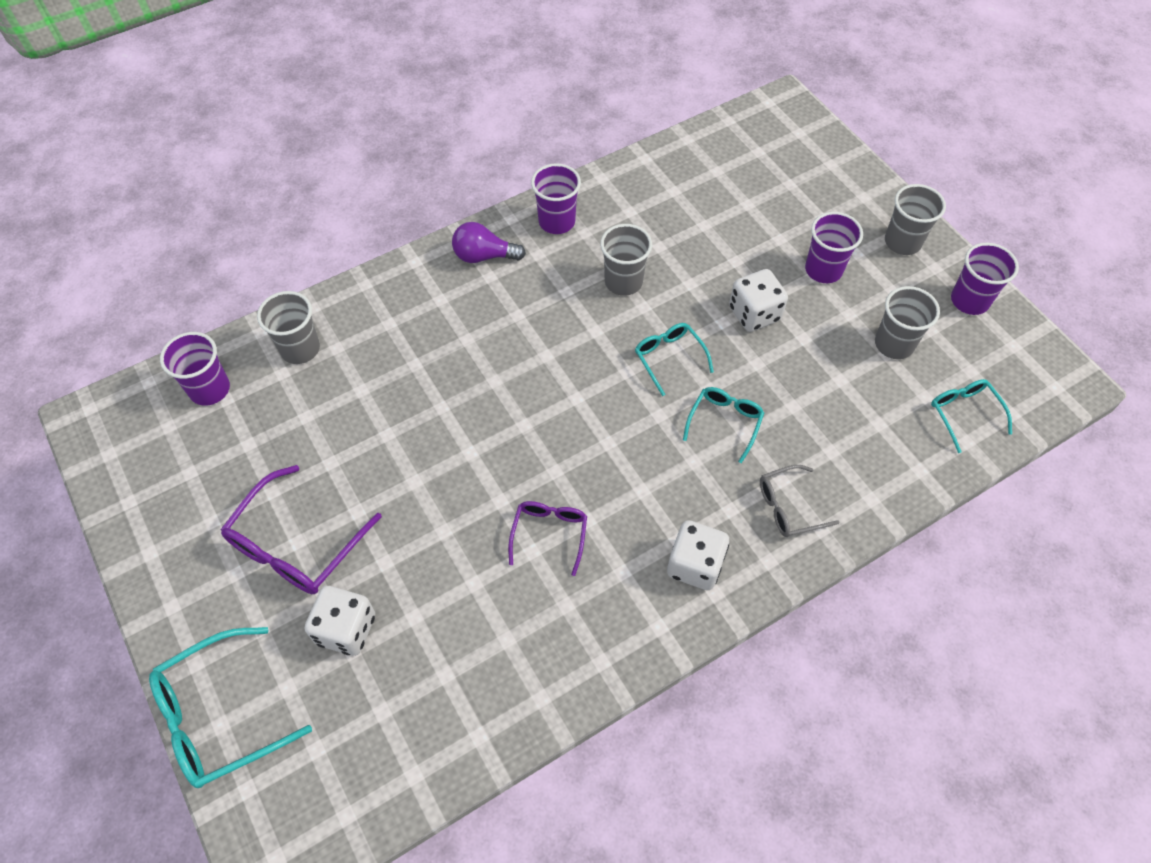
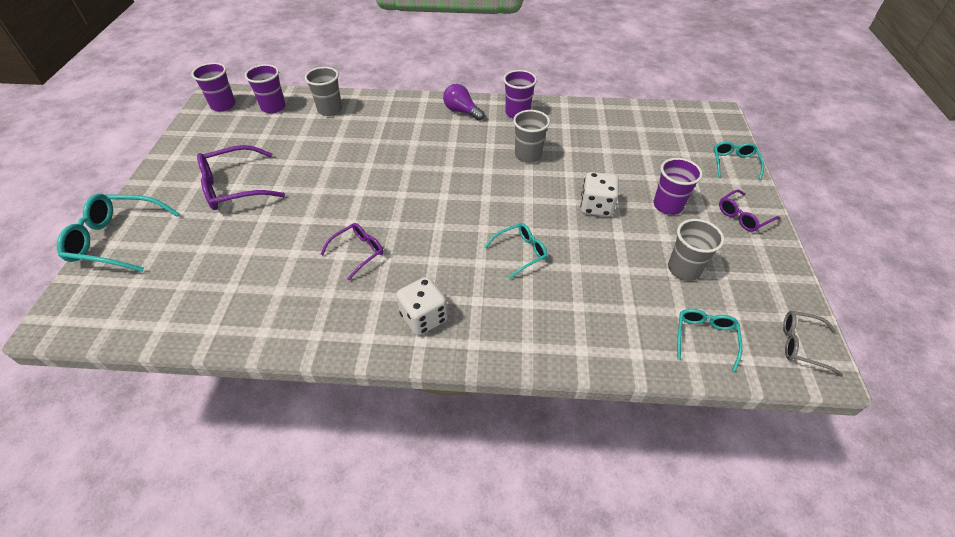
camera: 35 degrees right, 10 degrees down
(346, 629) = (212, 236): white dice -> none
(669, 358) = (518, 203): turquoise glasses -> turquoise glasses (734, 163)
(789, 507) = (517, 321): grey glasses -> grey glasses (801, 345)
(902, 242) = (743, 216): grey cup -> purple glasses
(969, 301) = (770, 272): purple cup -> purple cup (223, 105)

